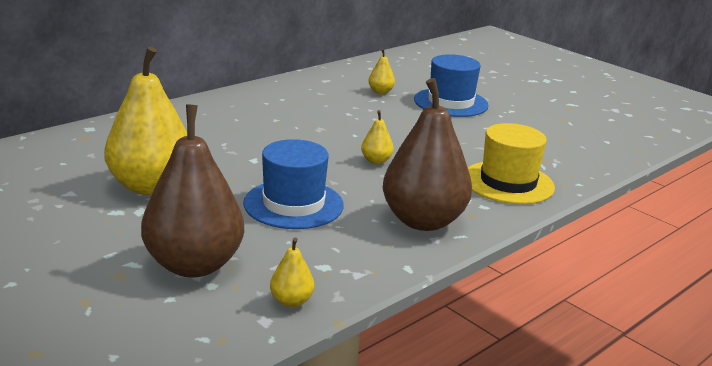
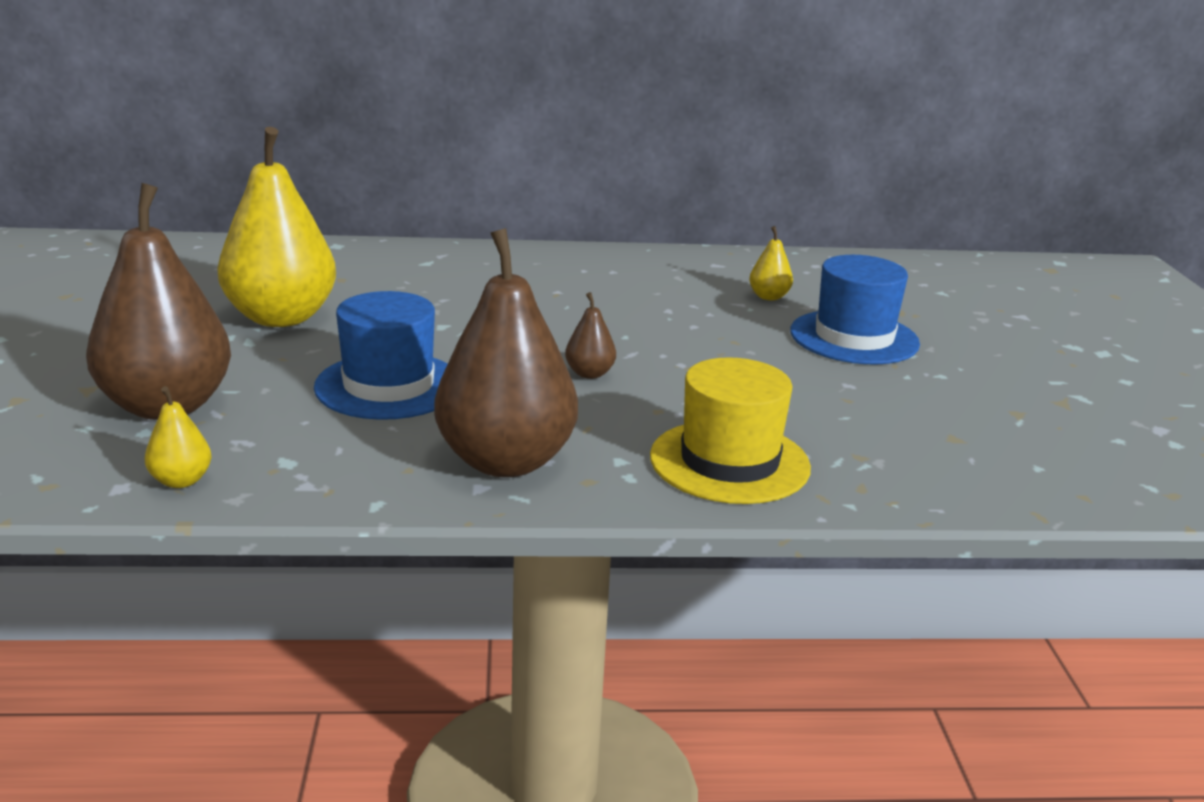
camera: 40 degrees right, 0 degrees up
(376, 161) = (589, 373): yellow pear -> brown pear

